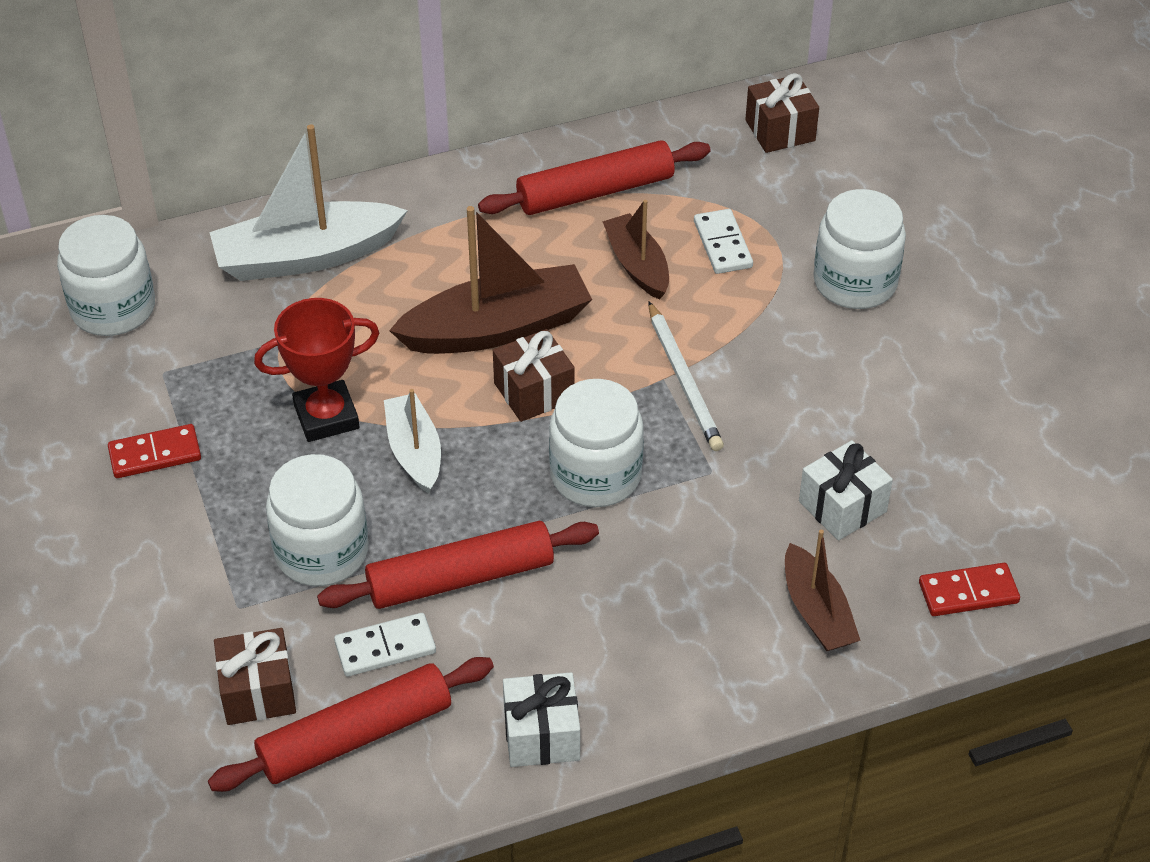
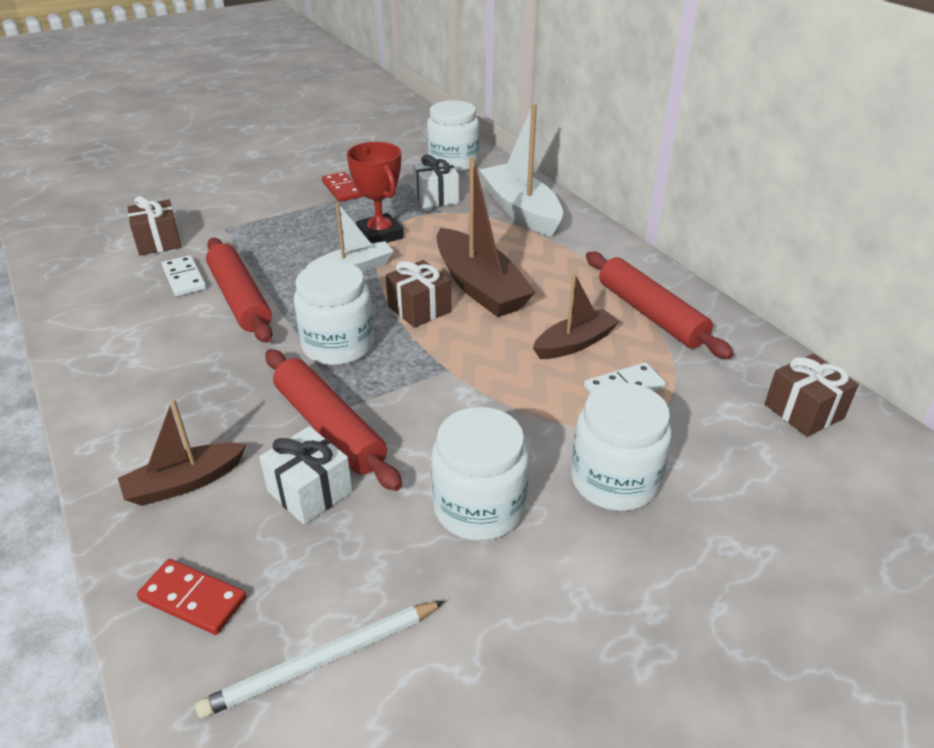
camera: 80 degrees right, 10 degrees down
(321, 552) = (266, 247): white jar -> white jar (479, 508)
(355, 736) = (116, 277): red rolling pin -> red rolling pin (329, 427)
(541, 735) = (94, 347): white gift -> white gift (436, 197)
(684, 379) = (450, 380): white pencil -> white pencil (324, 660)
(968, 593) = (193, 599): red domino -> red domino turned 45 degrees counterclockwise

